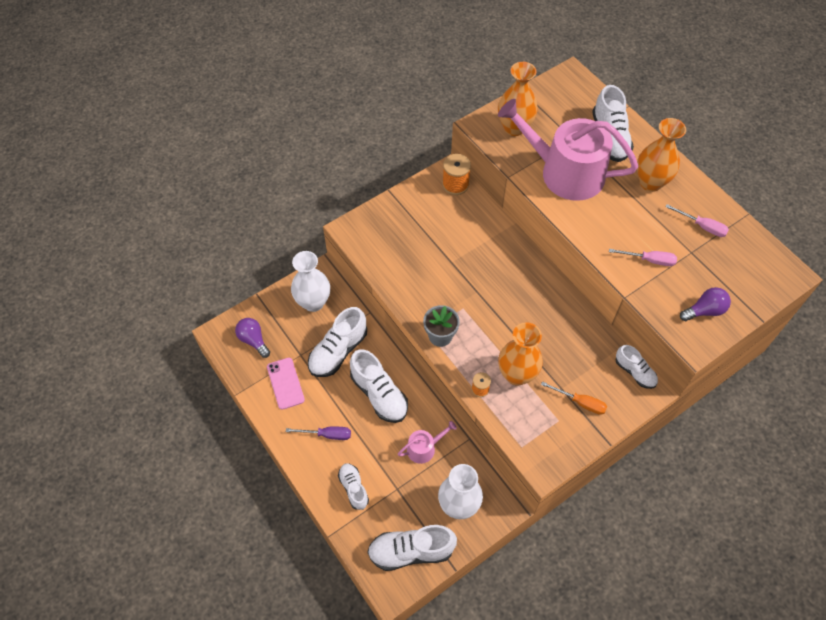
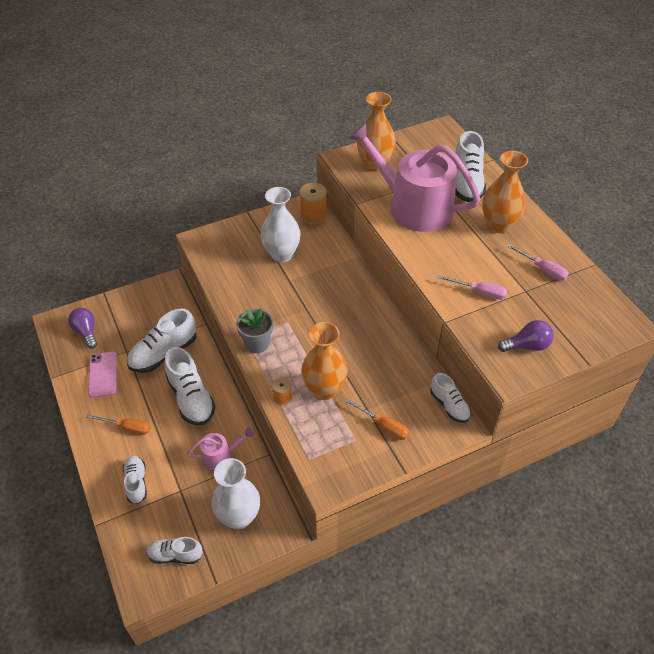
camera: 10 degrees right, 10 degrees down
(313, 302) = (154, 307): white vase -> white vase (281, 254)
(327, 435) = (127, 427): purple screwdriver -> orange screwdriver
(411, 551) = (175, 555): white shoe -> white shoe, size x0.60

